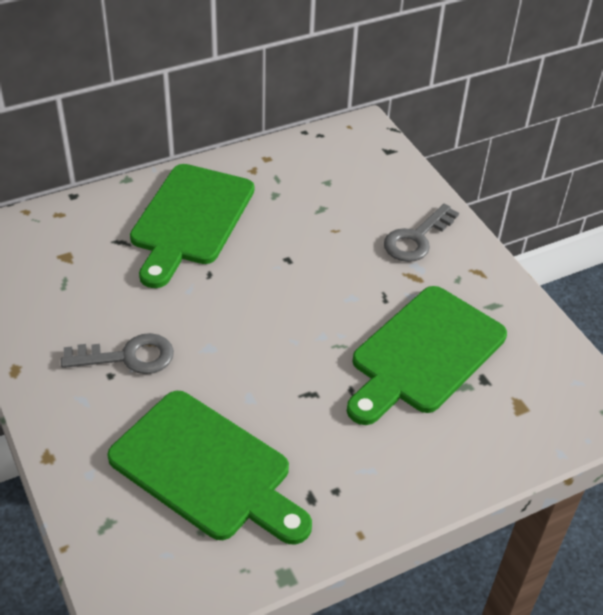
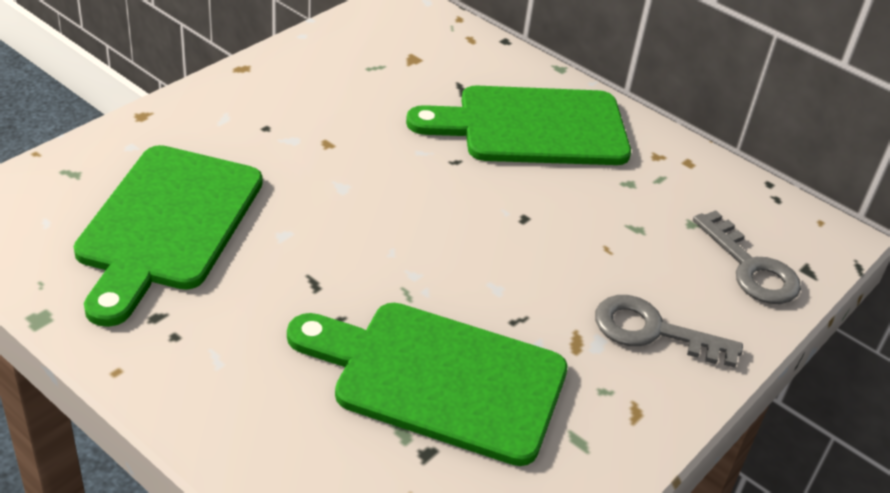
camera: 65 degrees right, 5 degrees down
(128, 357) = (296, 133): grey key -> grey key (750, 267)

